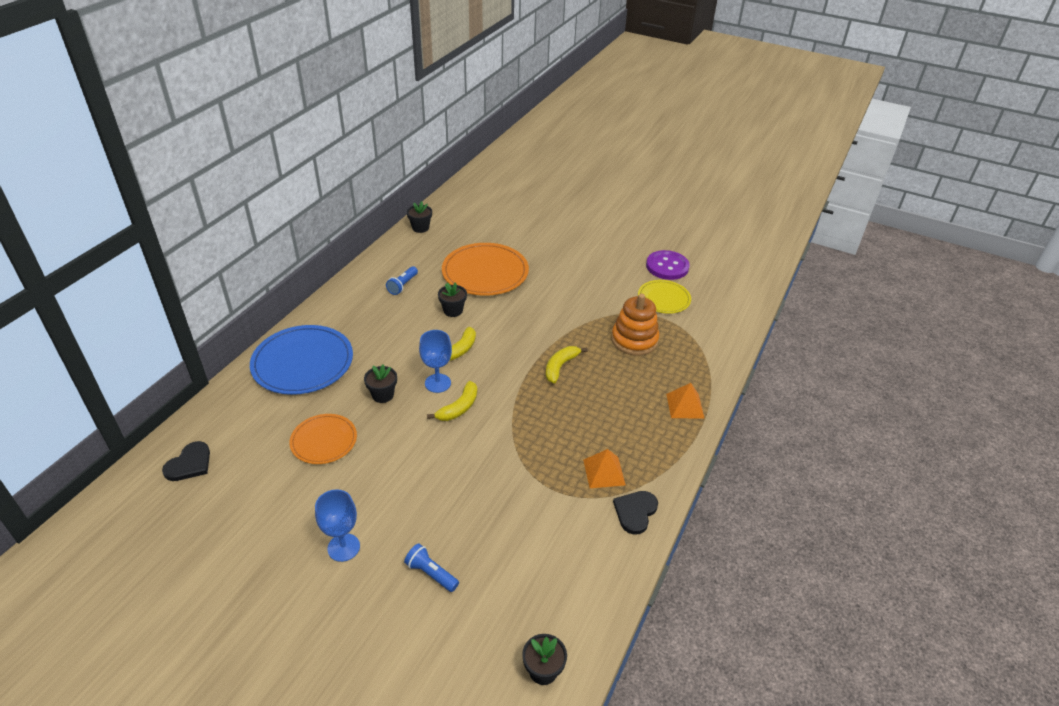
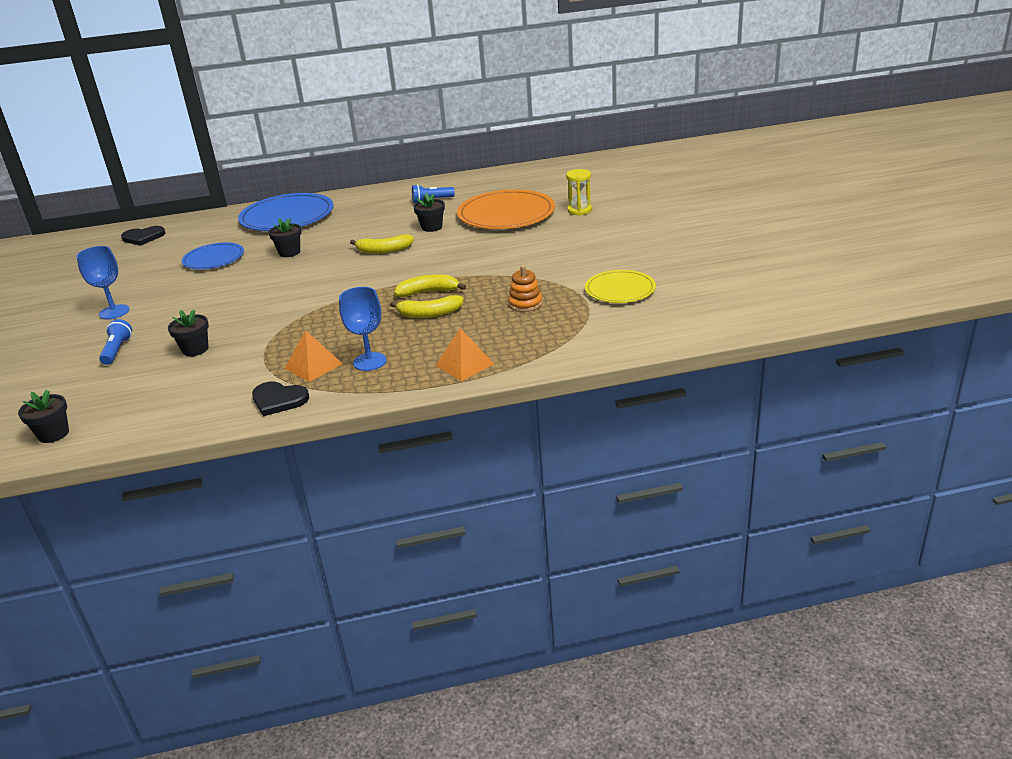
camera: 55 degrees right, 10 degrees down
(324, 441) = (214, 259): orange plate -> blue plate
(420, 228) = (519, 172): black flower pot -> black flower pot (195, 349)
(437, 383) = (331, 262): blue goblet -> blue goblet (370, 362)
(459, 408) = (313, 281): yellow banana -> yellow banana (429, 314)
(529, 246) = (579, 210): none -> yellow hourglass
(634, 340) = (525, 304): orange stacking toy -> orange stacking toy, size x0.58
(635, 512) = (278, 400): black heart -> black heart turned 150 degrees counterclockwise
(667, 266) = (679, 270): purple button -> none

